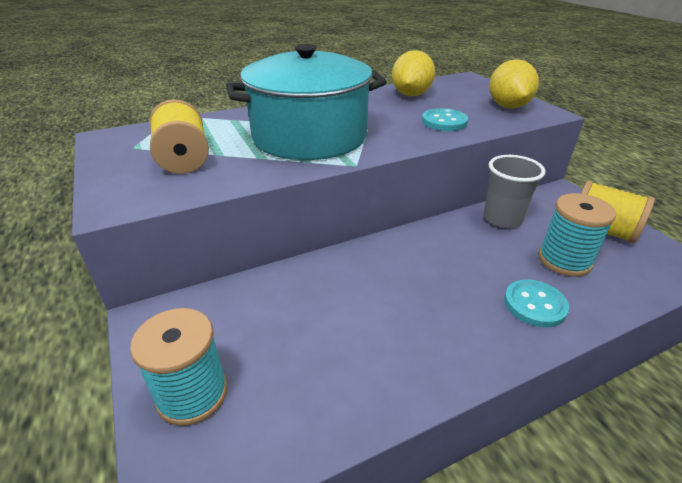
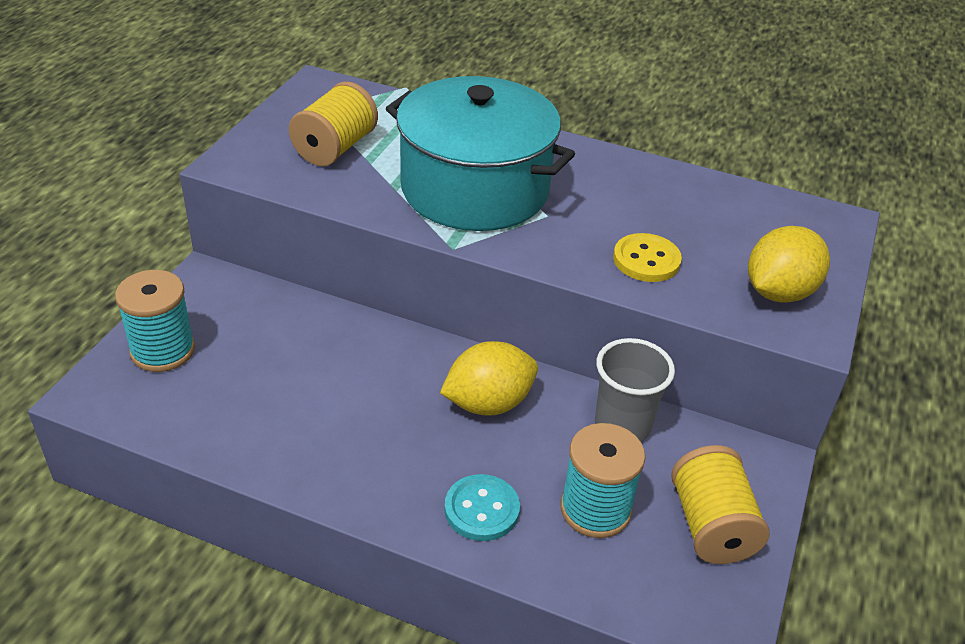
camera: 45 degrees right, 5 degrees up
(411, 95) = (694, 201): yellow lemon -> yellow lemon (488, 403)
(444, 122) = (646, 260): turquoise button -> yellow button

